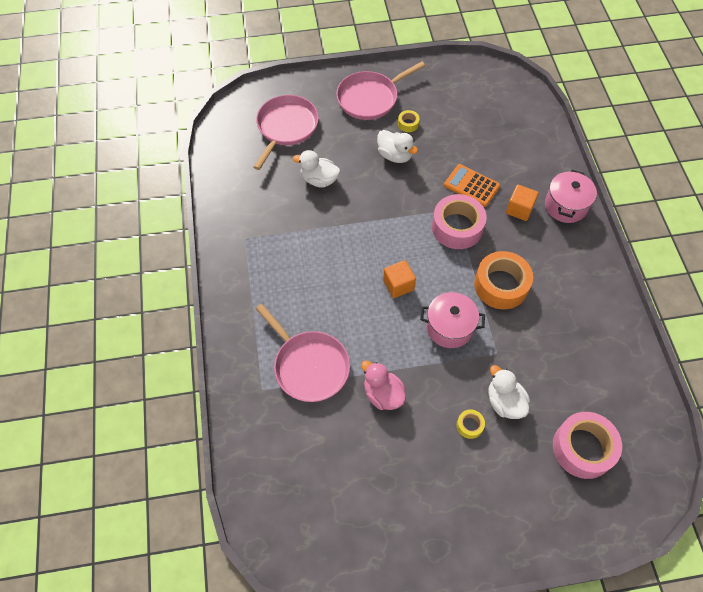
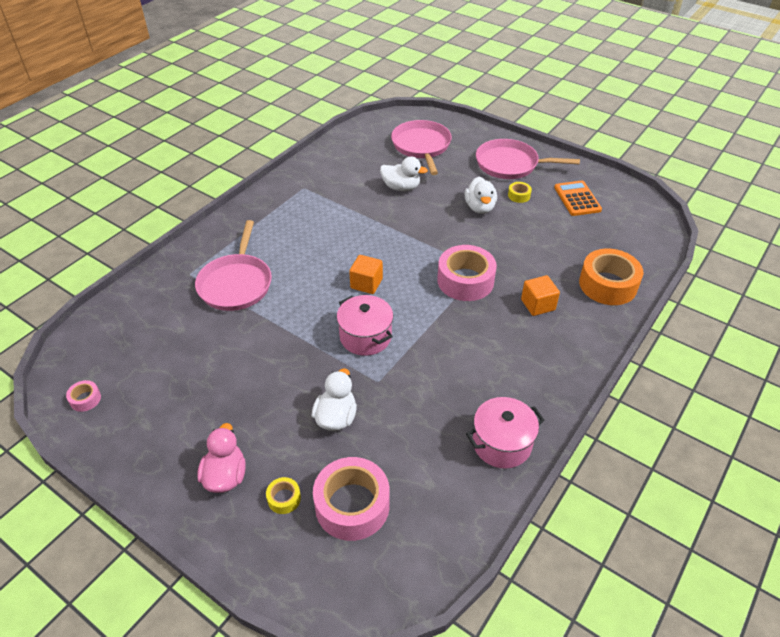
camera: 45 degrees right, 15 degrees down
(286, 127) = (421, 146): pink pan -> pink pan turned 75 degrees counterclockwise
(319, 180) = (401, 187): white duck -> white duck turned 135 degrees clockwise
(331, 554) = (85, 399): none -> pink tape
(383, 394) = (257, 338): pink duck -> pink duck (225, 476)
(469, 425) = (287, 409): yellow tape -> yellow tape (284, 498)
(471, 186) = (517, 263): orange calculator -> orange calculator (577, 199)
(501, 285) = (447, 341): orange tape -> orange tape (608, 284)
(565, 206) = (586, 331): pink pot -> pink pot (501, 443)

